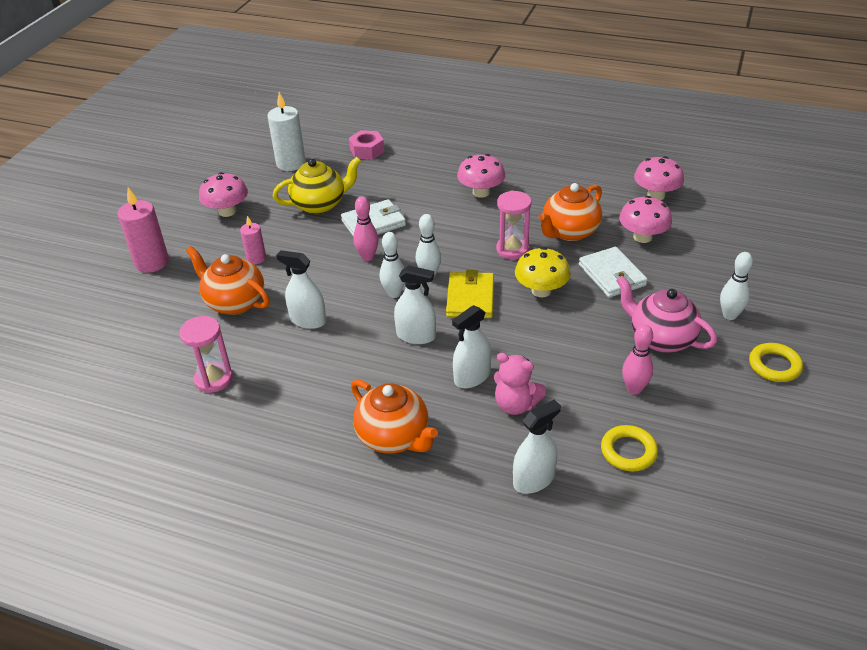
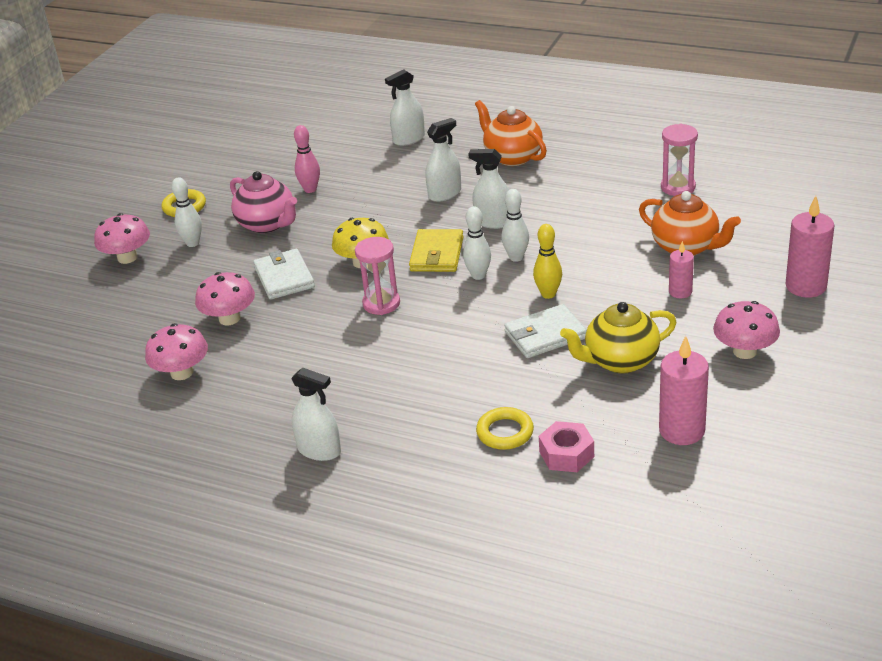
camera: 175 degrees left, 5 degrees down
(291, 163) = (682, 430): white candle -> pink candle
(308, 320) = (602, 233): white spray bottle -> white spray bottle (319, 450)
(367, 257) = (548, 294): pink bowling pin -> yellow bowling pin
(481, 192) = (403, 378): pink mushroom -> pink mushroom (127, 257)
(516, 405) = (411, 177): pink teddy bear -> none
(569, 232) = (309, 324): orange teapot -> none
(628, 451) = (334, 155): yellow ring -> yellow ring (505, 432)

